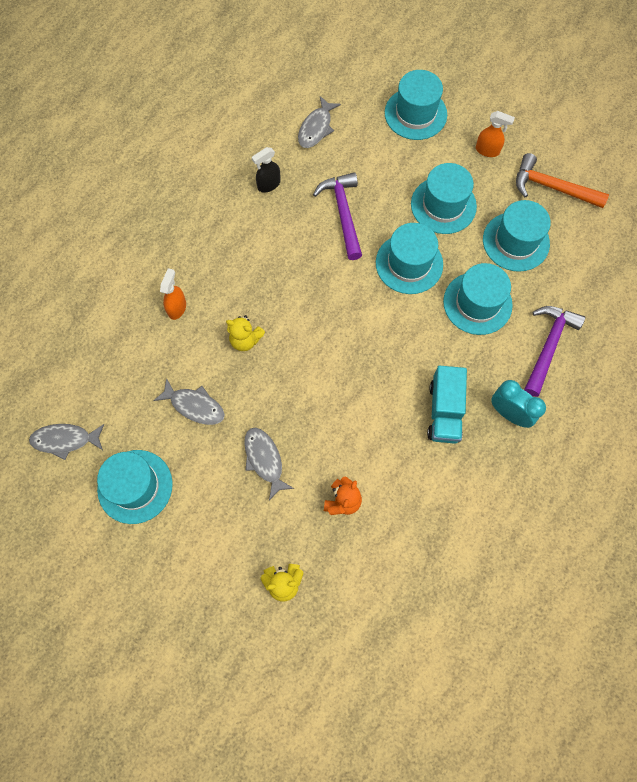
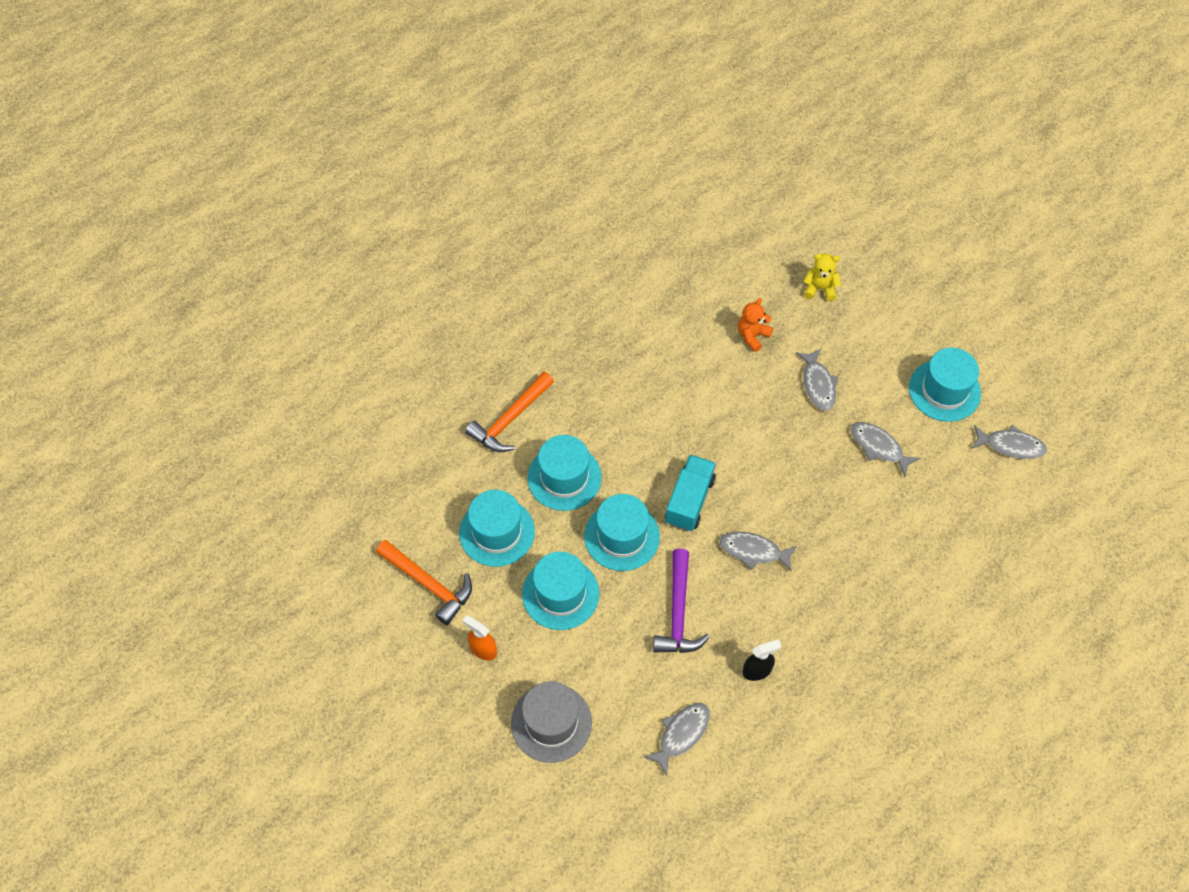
camera: 165 degrees left, 10 degrees down
(177, 308) = (885, 549): orange spray bottle -> none
(245, 340) = (817, 498): yellow teddy bear -> none
(292, 278) = (753, 551): none -> grey fish
(415, 114) = (551, 723): turquoise hat -> grey hat
(444, 411) = (635, 386): turquoise truck -> turquoise truck (689, 501)
(509, 413) = (574, 370): turquoise clock -> none
(548, 346) = (510, 420): purple hammer -> orange hammer

